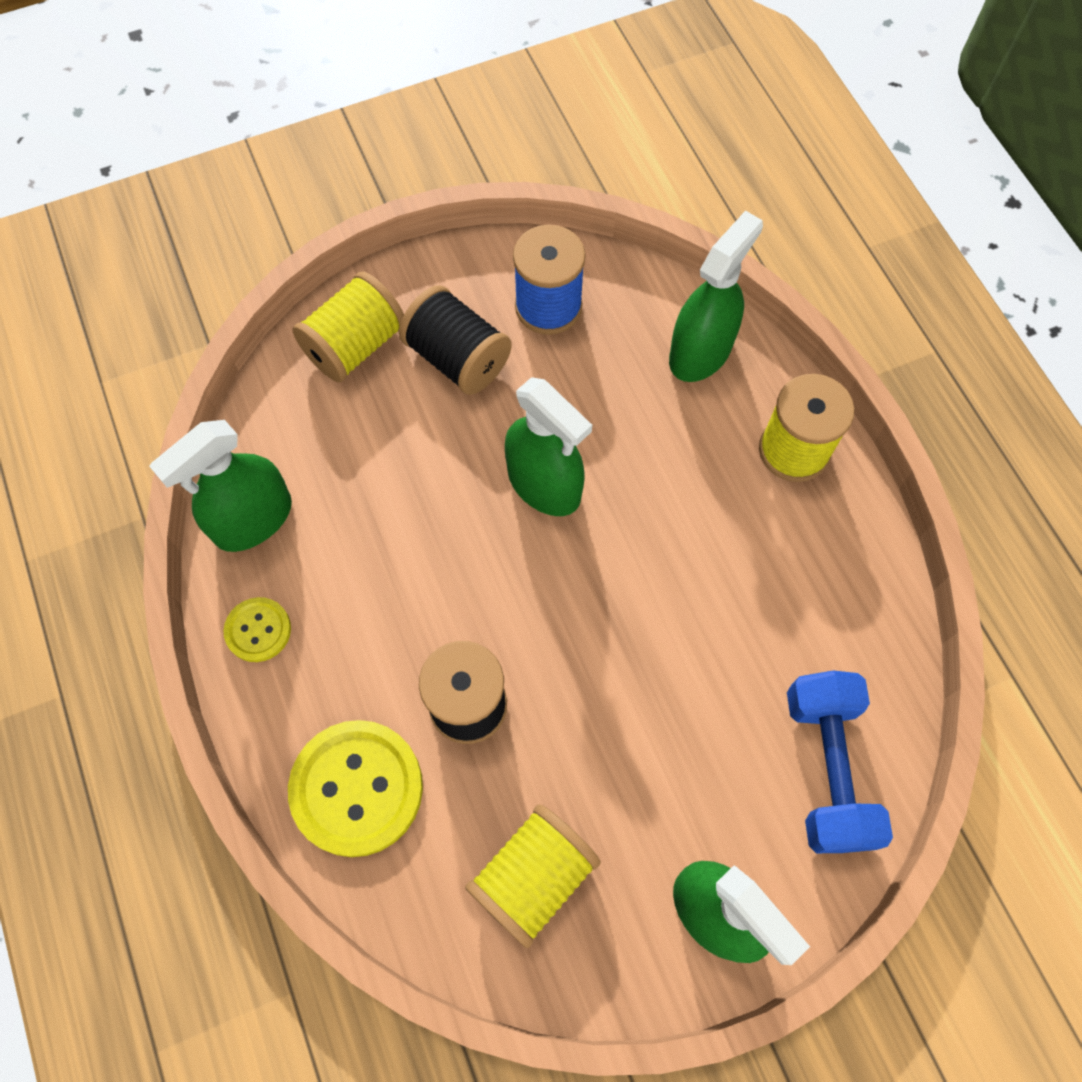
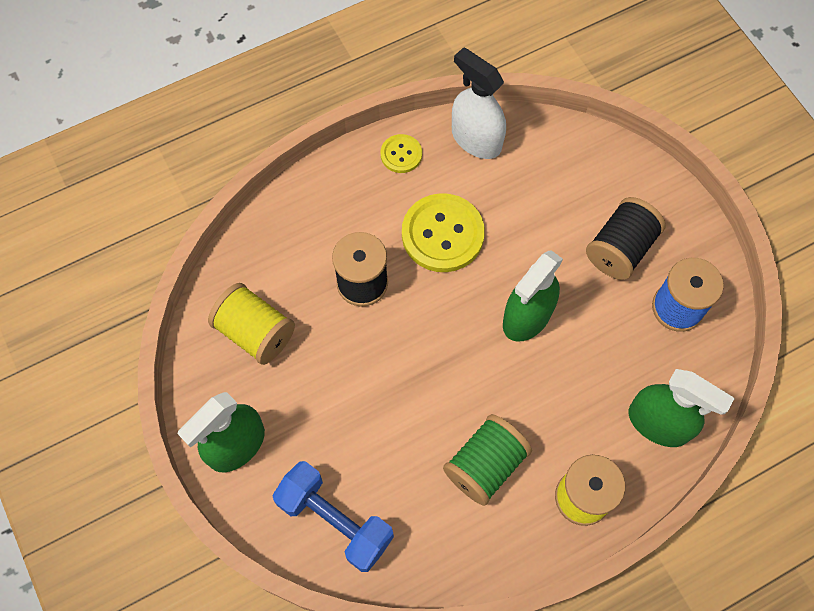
camera: 85 degrees right, 0 degrees up
(253, 520) = (476, 139): green spray bottle -> white spray bottle
(355, 346) = (618, 181): yellow spool -> none
(357, 788) = (305, 225): yellow button -> yellow button (442, 234)
(750, 561) = (485, 465): none -> green spool
(826, 768) = (335, 520): blue dumbbell -> blue dumbbell turned 45 degrees clockwise

